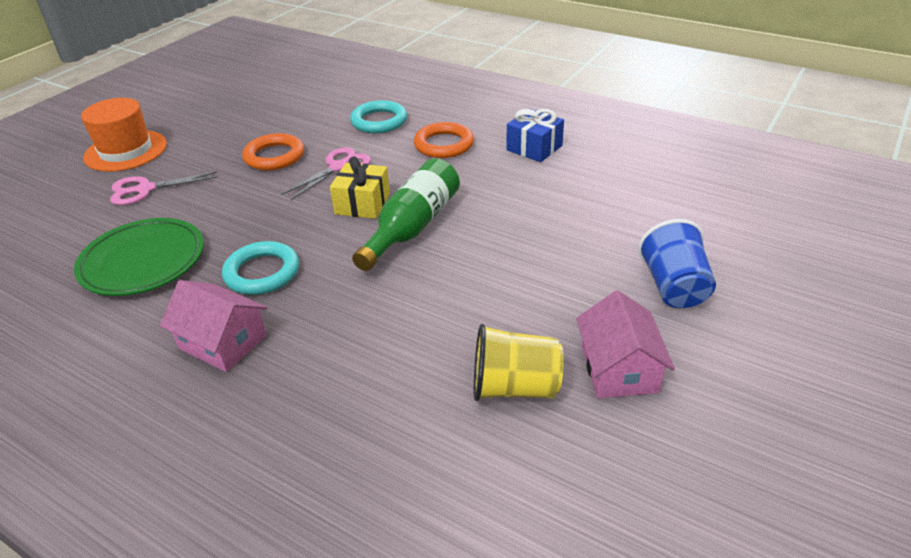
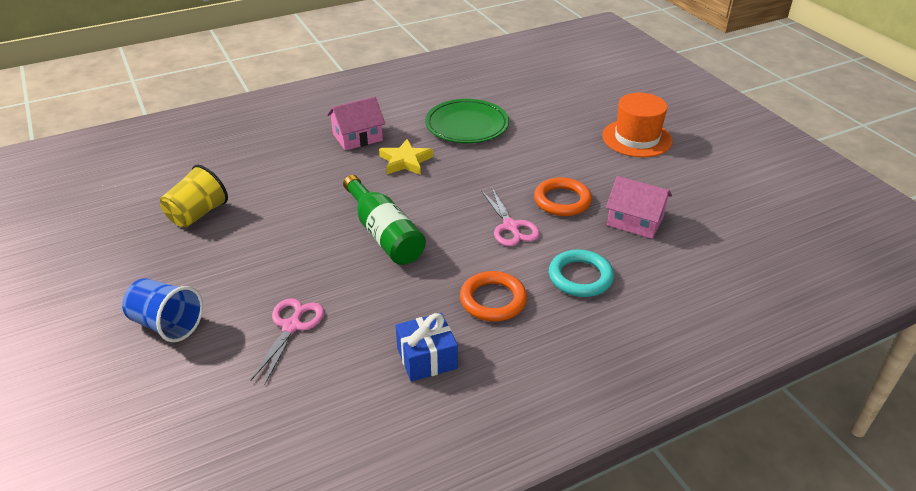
camera: 120 degrees right, 0 degrees up
(145, 189) = (562, 138): pink scissors -> pink scissors (291, 326)
(262, 273) = (405, 161): turquoise ring -> yellow star
(362, 204) = (441, 221): yellow gift -> none
(619, 369) = (153, 257): pink house -> pink house (635, 221)

